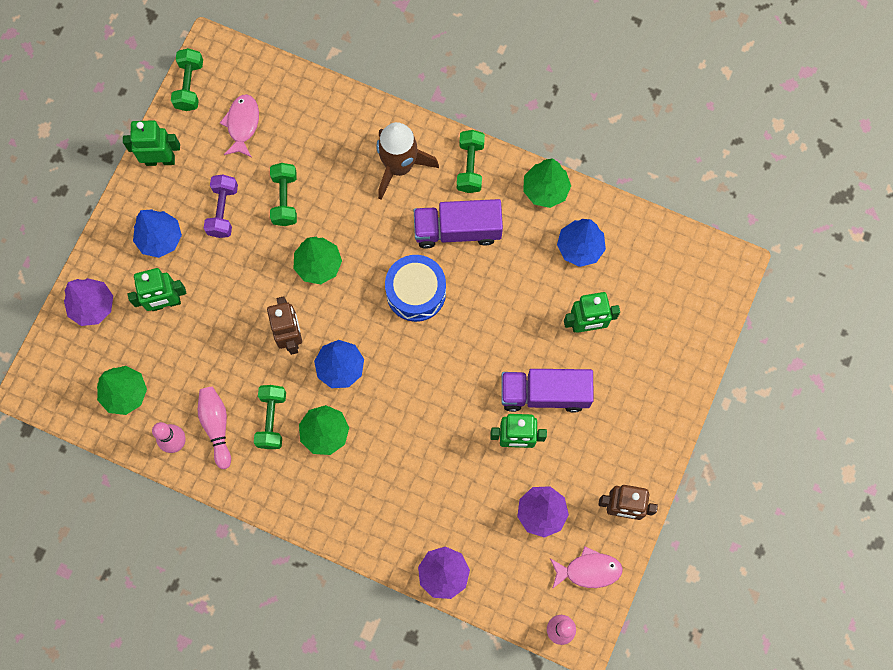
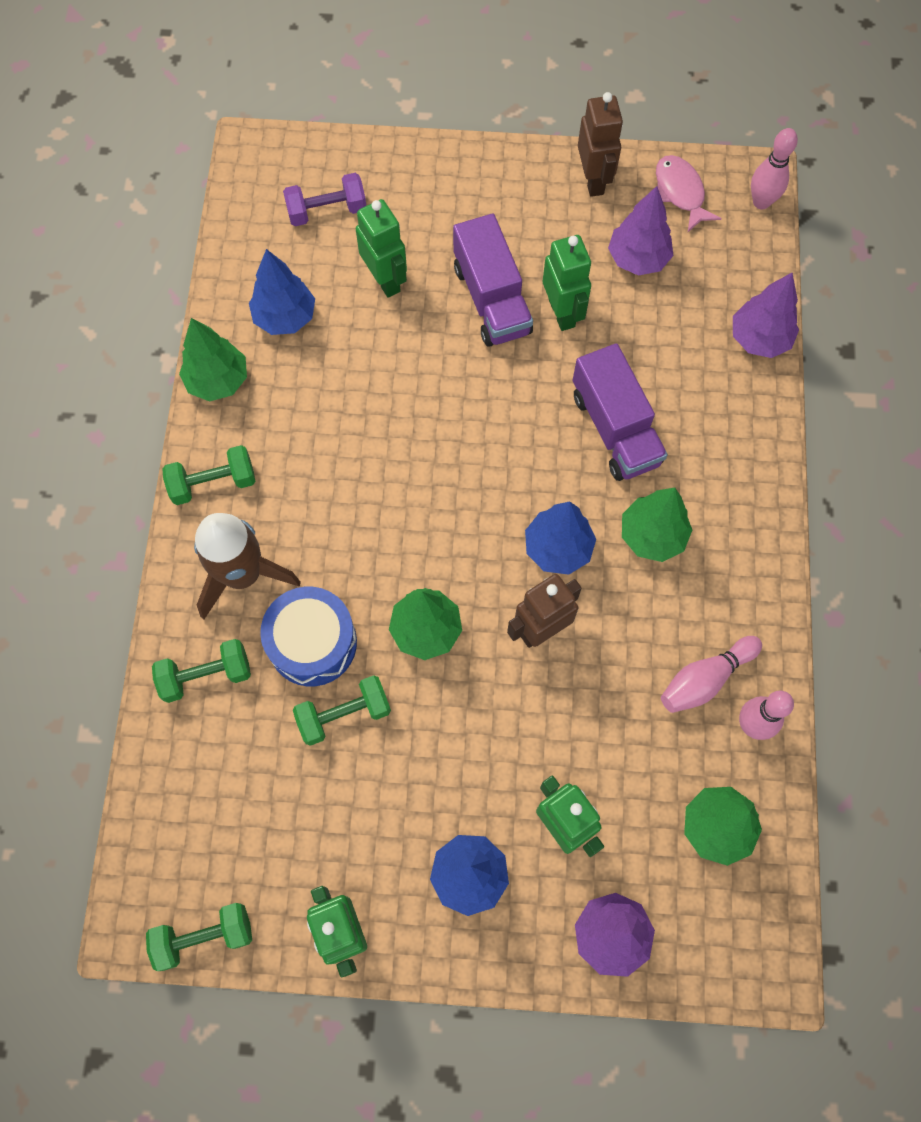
camera: 110 degrees left, 5 degrees down
(223, 211) = (392, 798): purple dumbbell -> purple dumbbell (327, 211)
(242, 124) = (245, 825): pink fish -> none
(271, 419) = (664, 610): green dumbbell -> green dumbbell (206, 676)
(416, 292) = (418, 490): blue drum -> blue drum (312, 643)
(457, 230) = (311, 468): purple truck -> purple truck (615, 428)

